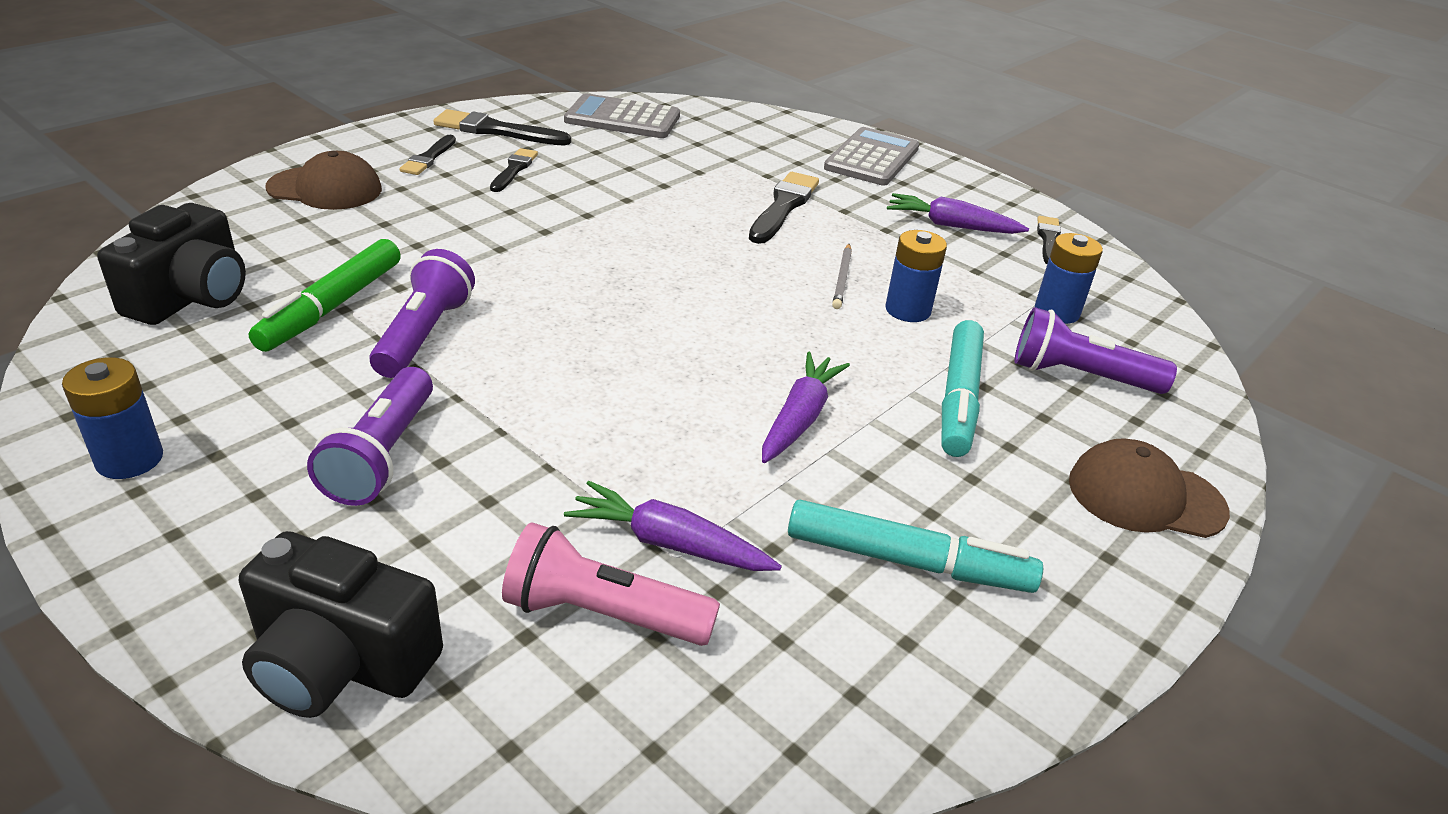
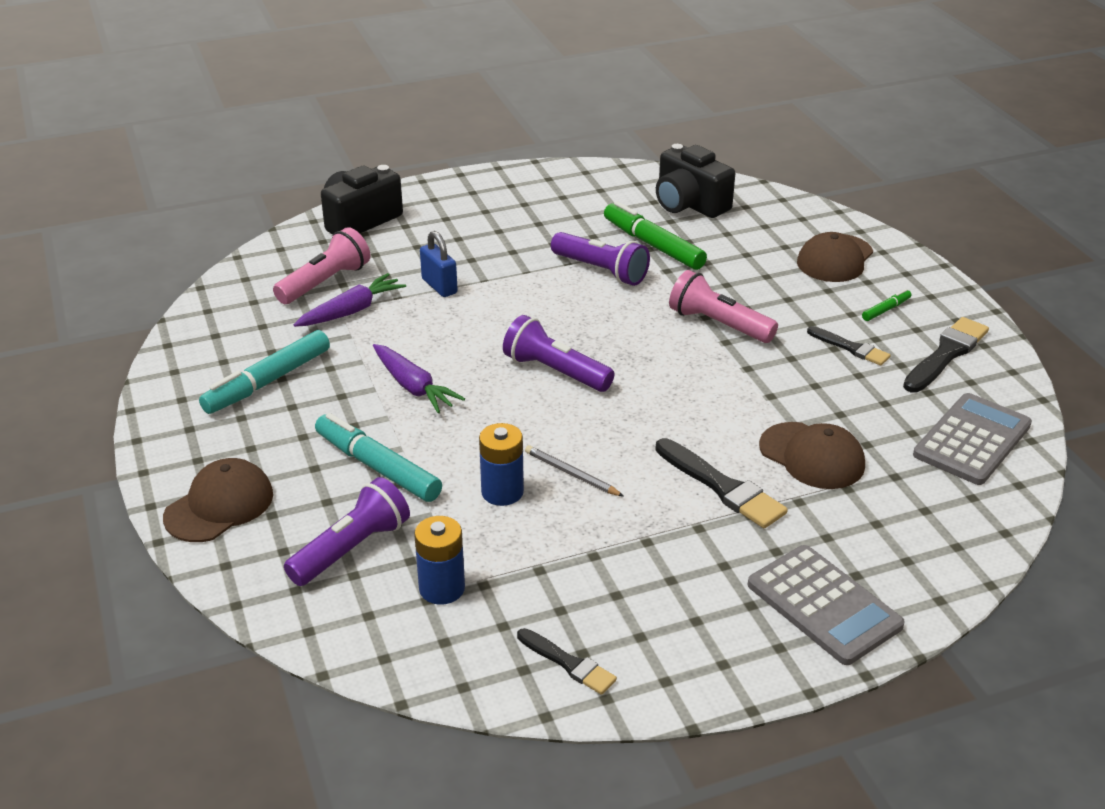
camera: 120 degrees right, 0 degrees up
(129, 459) = (536, 184): blue battery -> none
(382, 455) = (489, 244): purple flashlight -> purple flashlight (555, 371)
(428, 158) = (886, 310): black brush -> green marker
(512, 239) = (718, 324): none -> pink flashlight
(542, 470) = (439, 286): none -> blue padlock
(703, 174) = (812, 456): none -> brown cap
(951, 226) = (633, 595): purple carrot -> none

